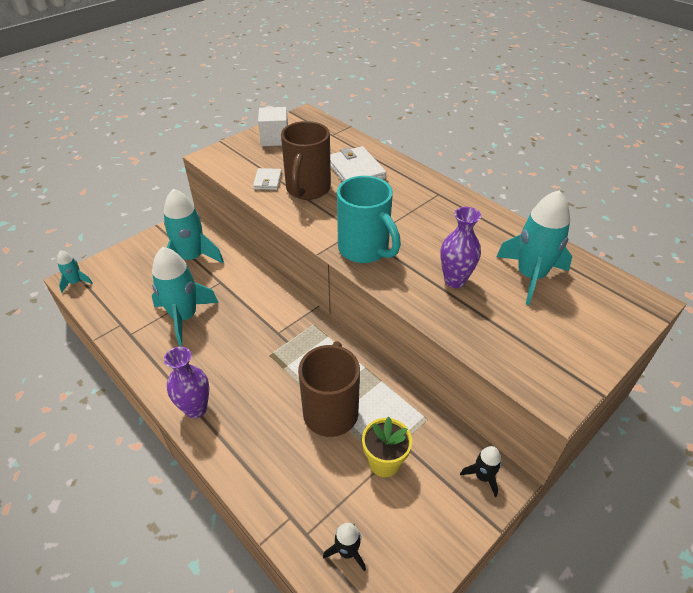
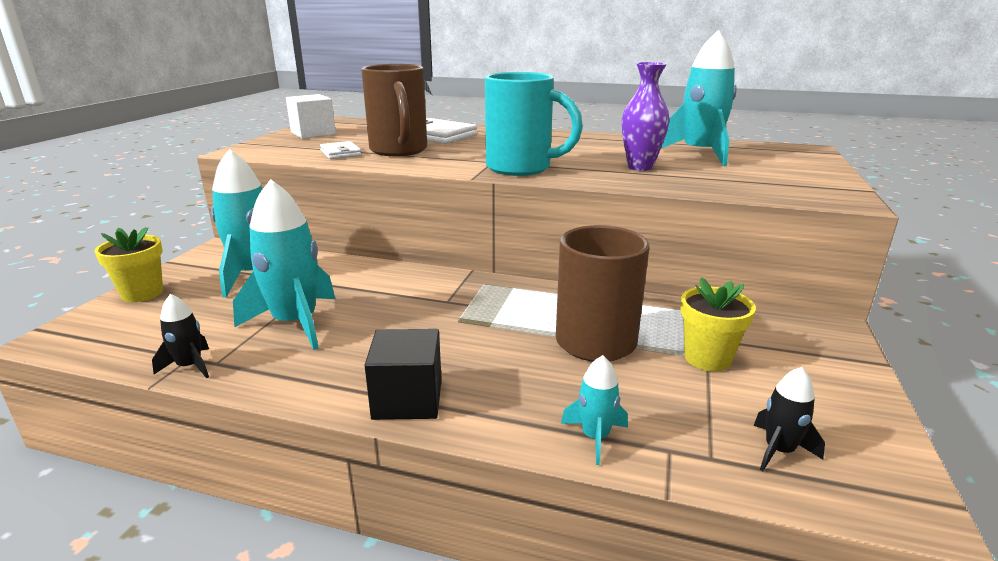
camera: 30 degrees left, 20 degrees down
(76, 282) = (61, 340): turquoise rocket -> turquoise rocket (595, 437)
(128, 254) = (142, 293): none -> yellow flower pot
(196, 409) = (407, 399): purple vase -> black cube
(483, 476) = (812, 333): black rocket -> black rocket (190, 366)

